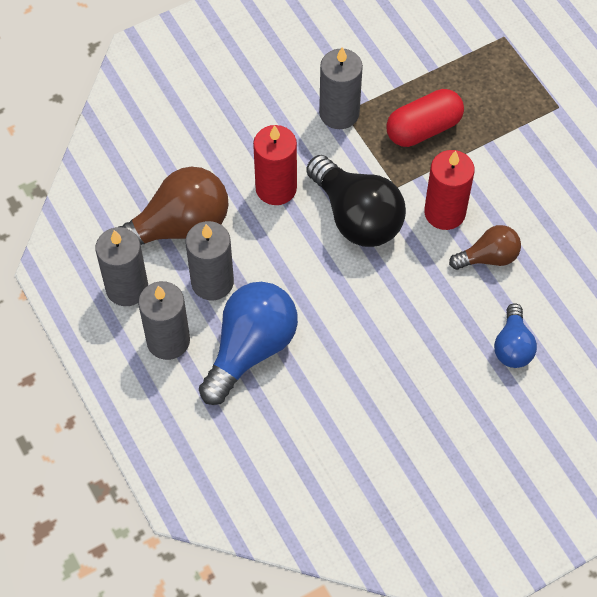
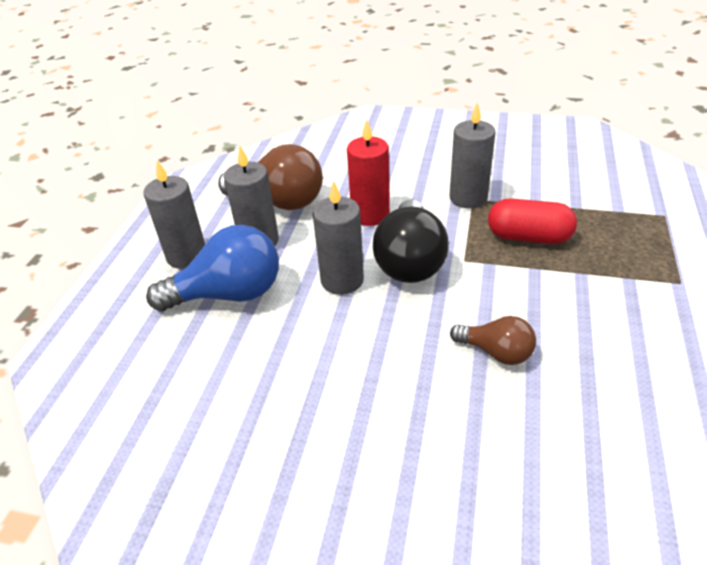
camera: 45 degrees right, 20 degrees down
(127, 288) = (205, 214): grey candle -> grey candle (342, 280)
(444, 212) = (488, 298): red candle -> none
(512, 346) = (445, 440): blue light bulb -> none

